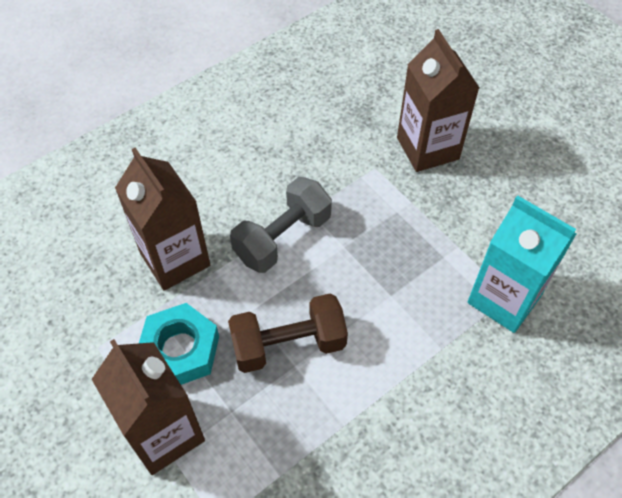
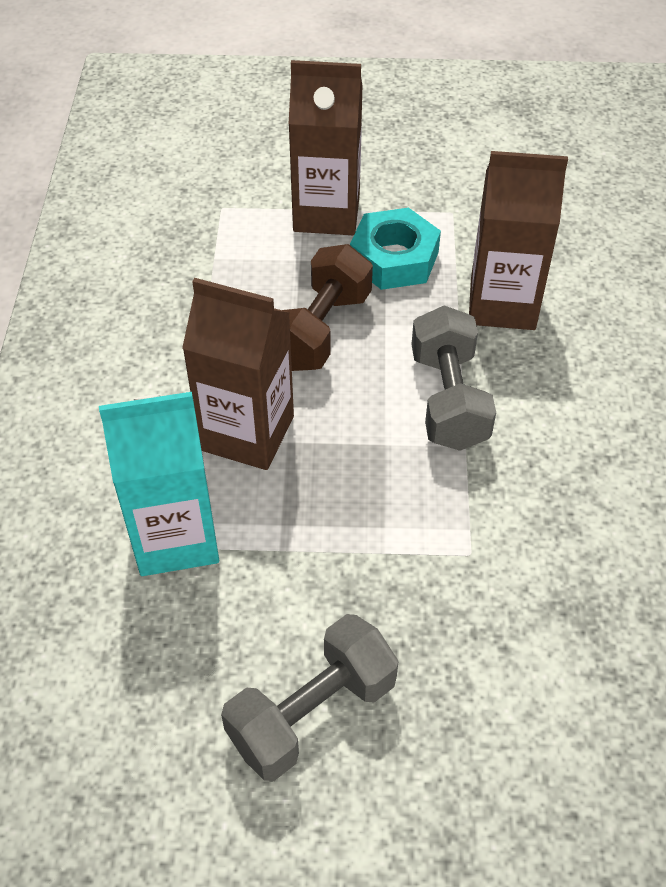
camera: 130 degrees right, 5 degrees down
(427, 148) = (450, 639): brown carton -> brown carton (247, 433)
(517, 174) = (312, 713): none -> grey dumbbell

